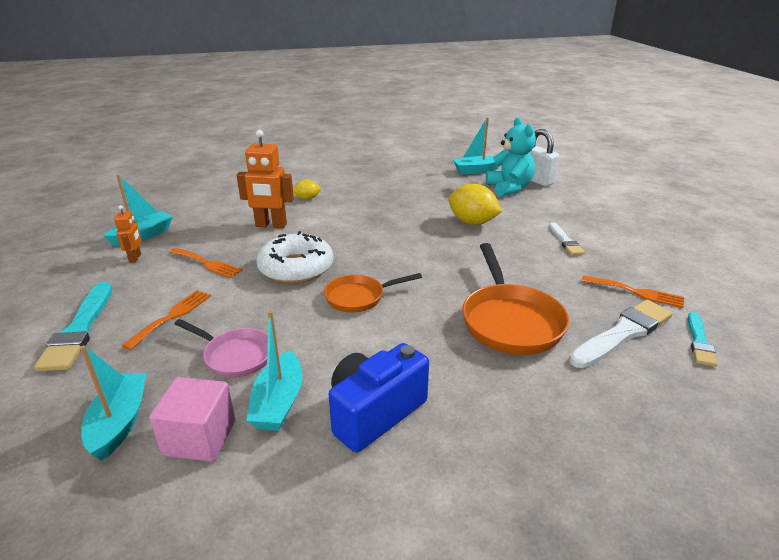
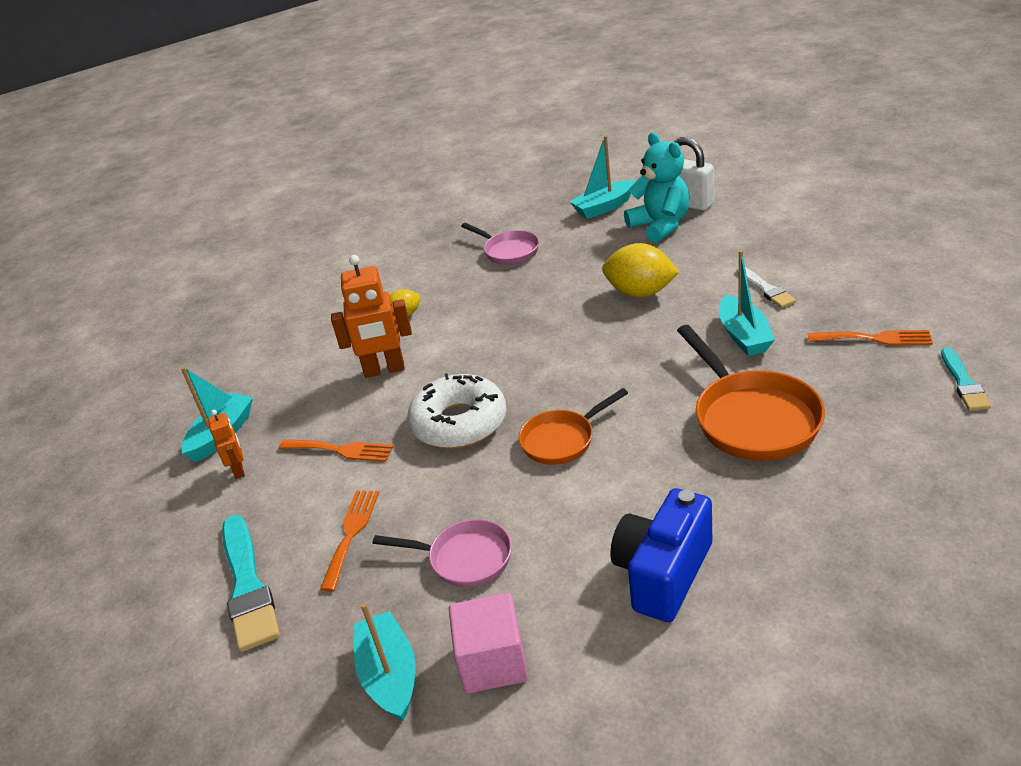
camera: 10 degrees left, 5 degrees up
(278, 402) = (552, 596): turquoise boat -> turquoise boat (744, 336)
(398, 180) = (508, 251): none -> pink pan
(623, 333) = (880, 396): white brush -> none

